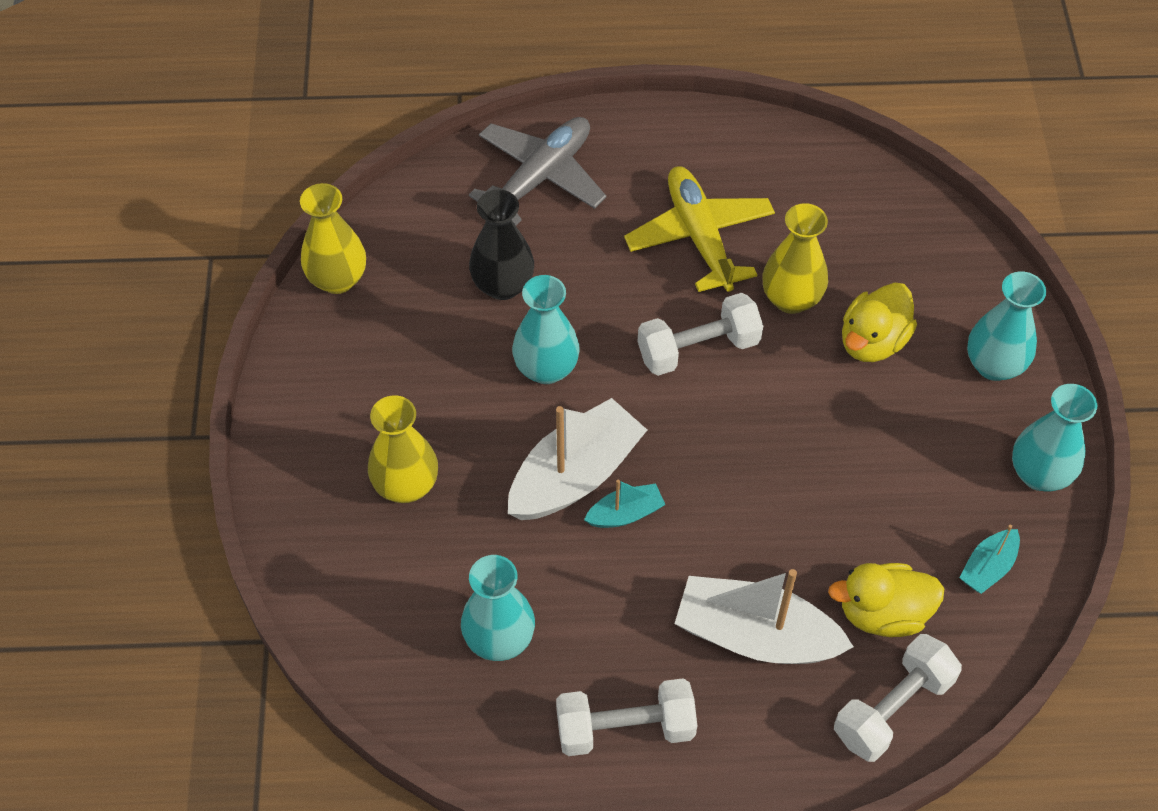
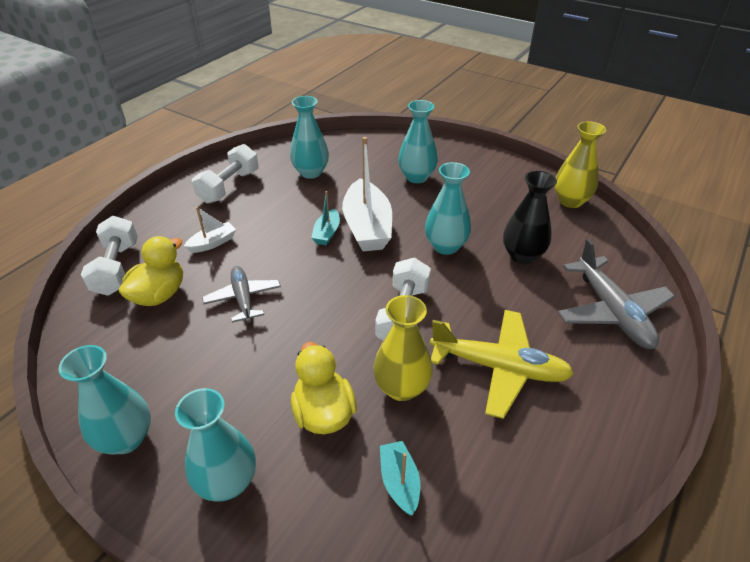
camera: 125 degrees right, 15 degrees down
(406, 485) = (416, 177): yellow vase -> turquoise vase
(755, 636) = (212, 243): white boat -> white boat, size x0.49
(809, 518) = (243, 298): none -> grey plane
(988, 567) = (117, 359): turquoise boat -> turquoise boat (399, 482)

